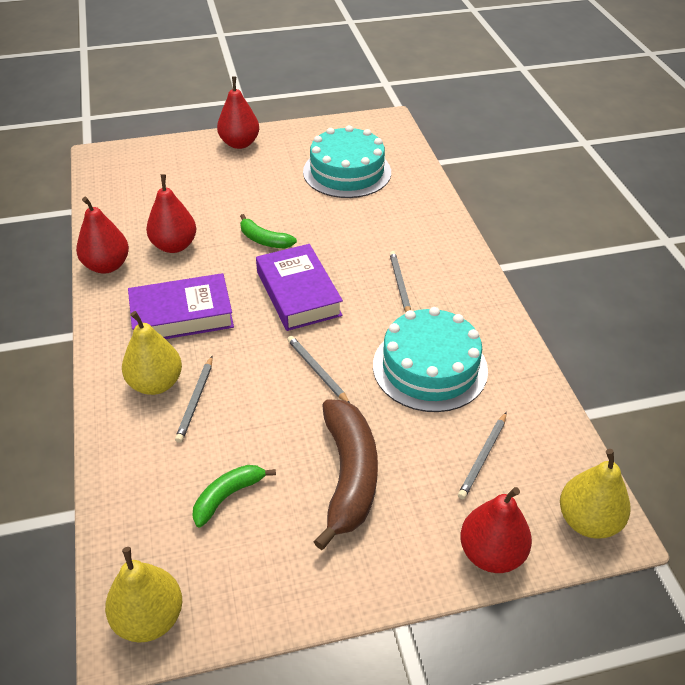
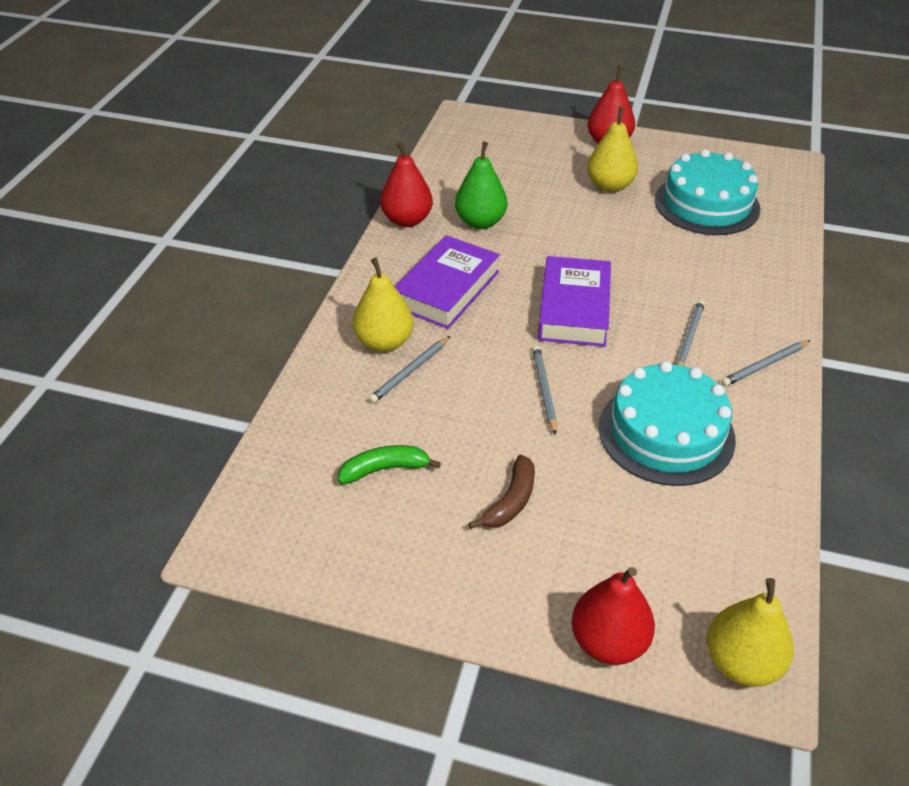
camera: 30 degrees right, 0 degrees up
(149, 618) = (253, 541): yellow pear -> yellow pear (610, 186)
(174, 246) = (480, 222): red pear -> green pear
(182, 315) = (447, 289): purple book -> purple book turned 75 degrees counterclockwise
(264, 240) = (572, 245): green banana -> none
(349, 475) = (510, 501): brown banana -> brown banana, size x0.55
(483, 457) = (664, 545): grey pencil -> grey pencil (765, 365)

